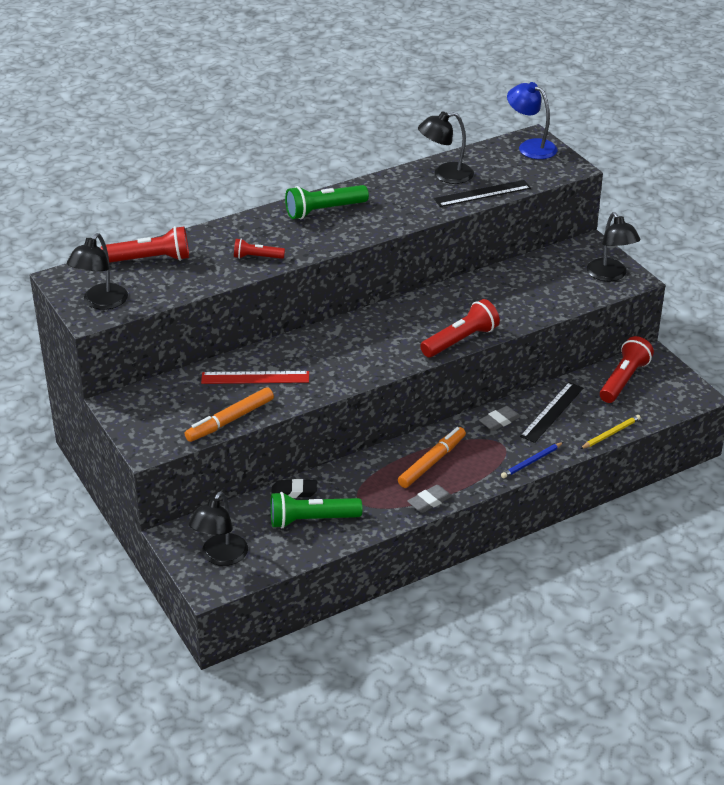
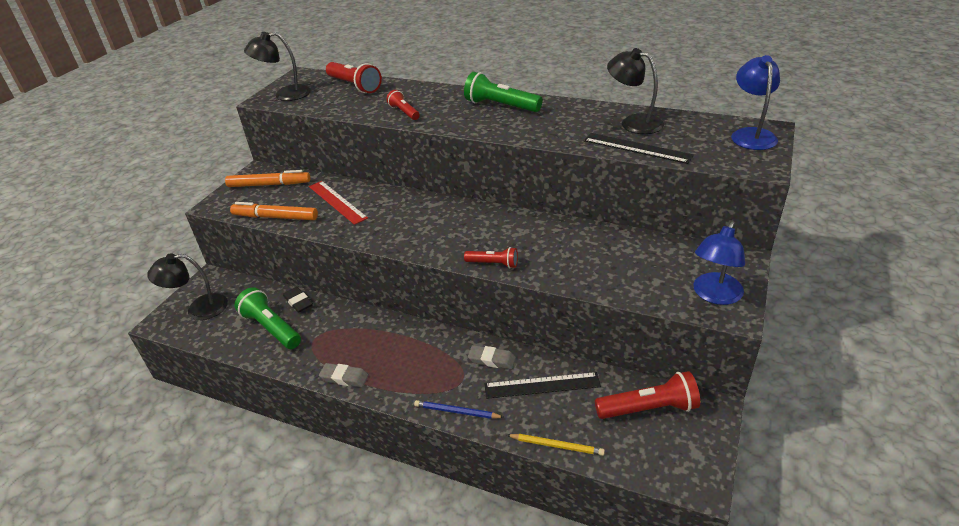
camera: 55 degrees right, 0 degrees up
(432, 462) = (397, 351): orange marker -> orange marker (269, 184)
(460, 340) = (493, 264): red flashlight -> red flashlight, size x0.59
(610, 275) = (714, 295): black lamp -> blue lamp

